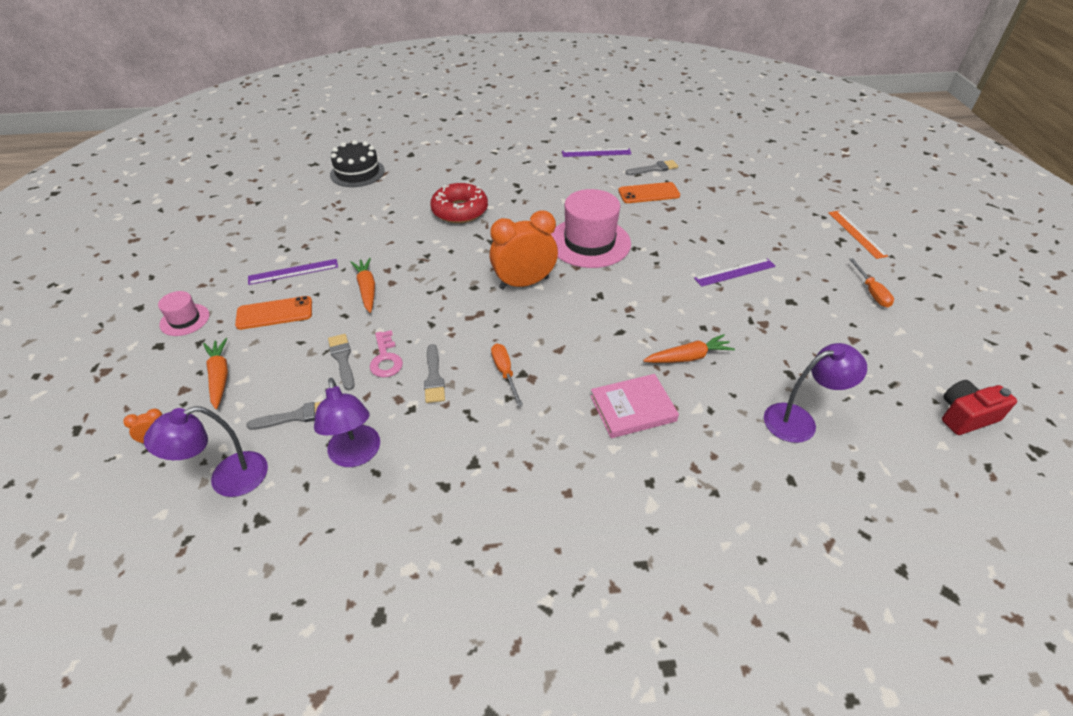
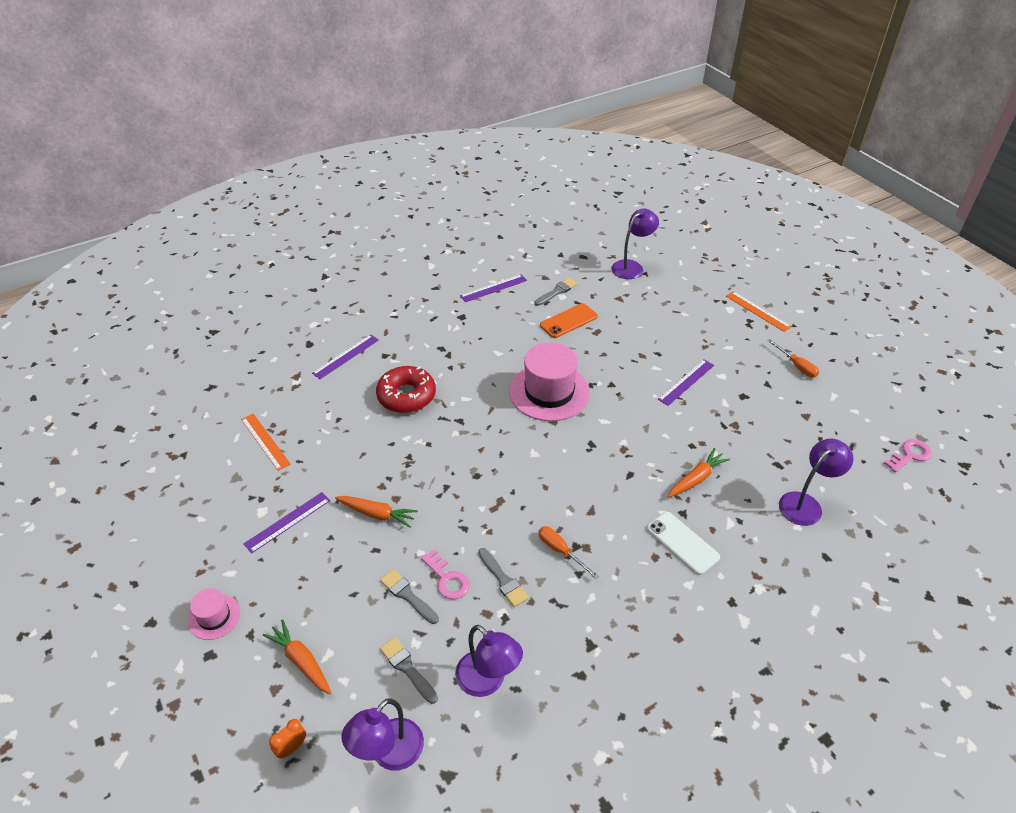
camera: 25 degrees left, 0 degrees up
(274, 313) = (304, 574): orange phone -> none
(296, 416) = (407, 668): grey brush -> grey brush turned 90 degrees counterclockwise
(323, 211) = (265, 441): none -> orange ruler
(357, 172) = (268, 383): black cake -> none
(367, 289) = (377, 514): orange carrot -> orange carrot turned 150 degrees clockwise
(432, 170) = (346, 356): none -> purple ruler
(524, 283) = (519, 455): orange clock -> none
(633, 408) = (682, 543): pink book -> white phone
(742, 167) = (631, 266): none -> purple lamp
(965, 416) = (910, 455): red camera -> pink key

